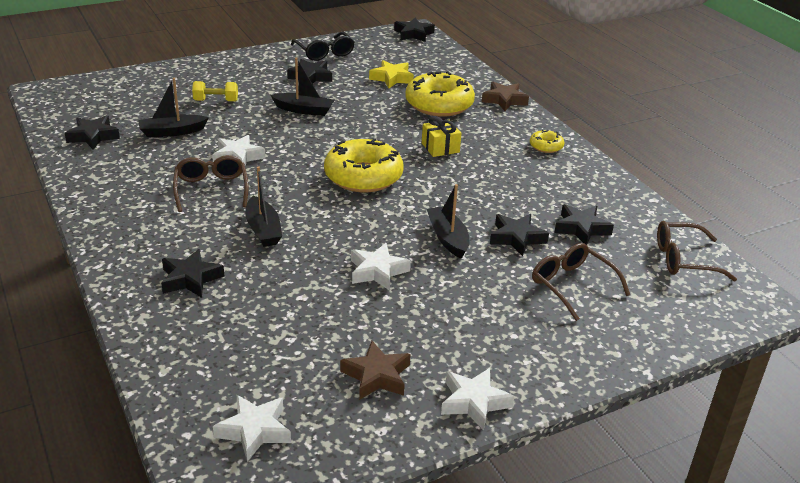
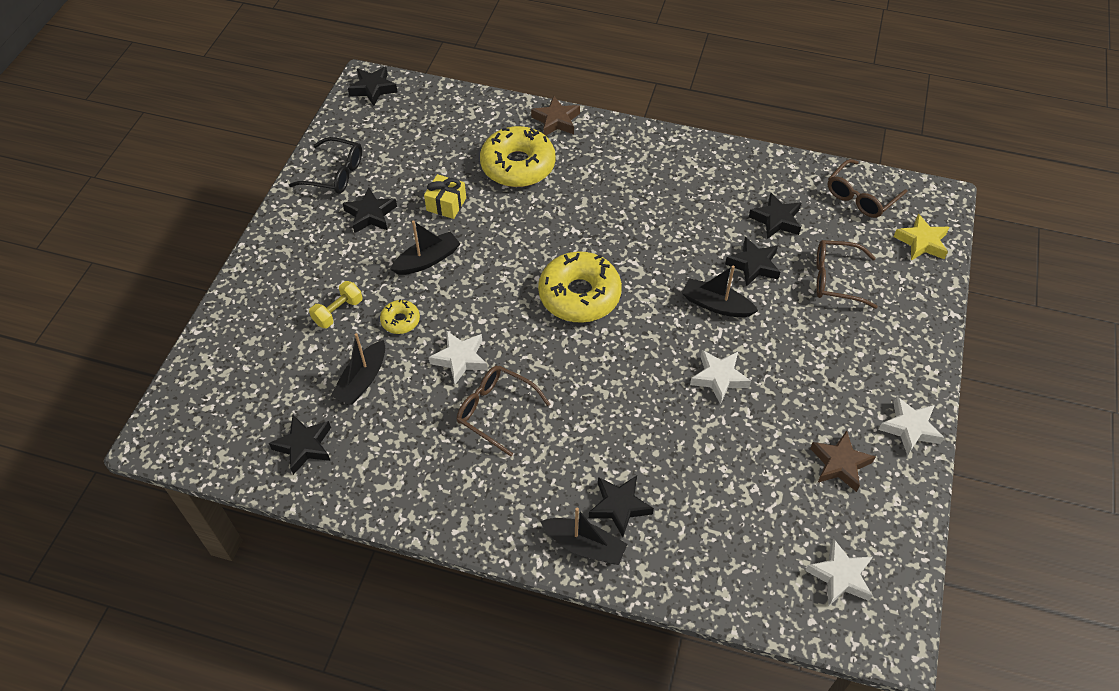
camera: 45 degrees left, 20 degrees up
(263, 230) = (594, 414): black boat -> black boat (584, 546)
(392, 78) = (438, 162): yellow star -> yellow star (921, 242)
(440, 148) = (586, 215): yellow gift -> yellow gift (446, 204)
(546, 146) = (651, 152): yellow donut -> yellow donut (400, 320)

